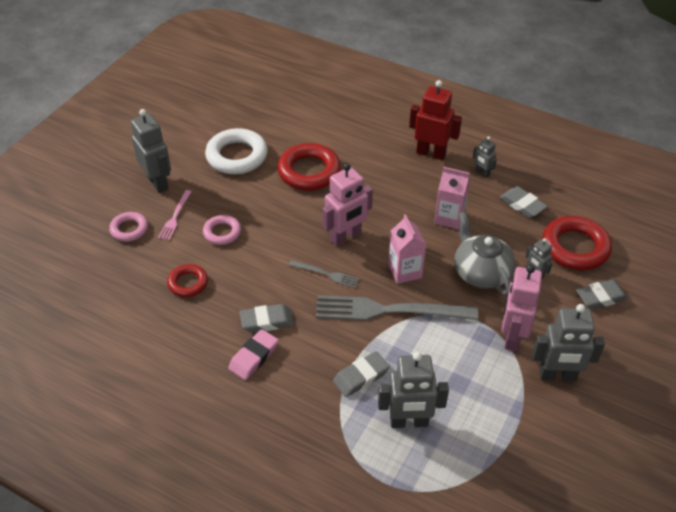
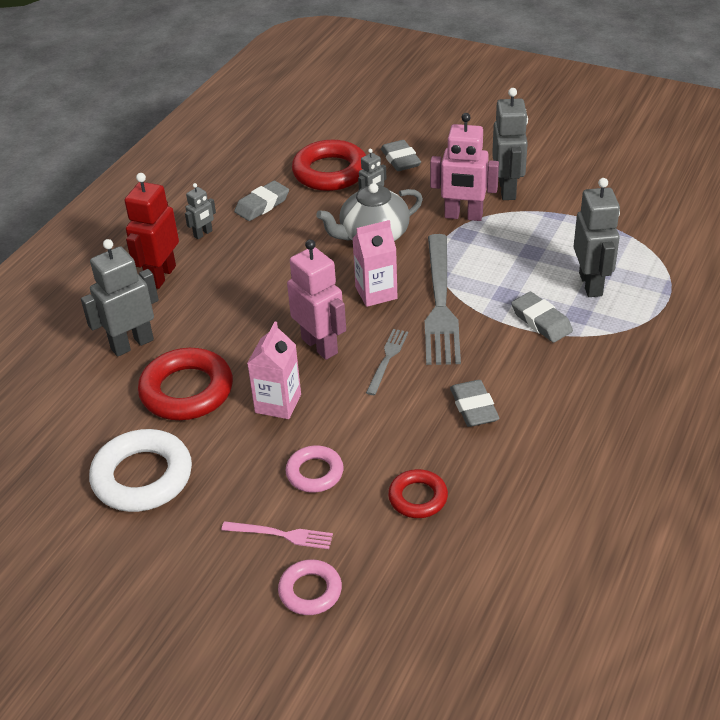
camera: 90 degrees left, 5 degrees down
(158, 182) = (199, 572): grey robot -> grey robot (132, 344)
(254, 357) = (533, 413): pink eraser -> none
(449, 218) = (284, 259): pink carton -> pink carton (278, 403)

